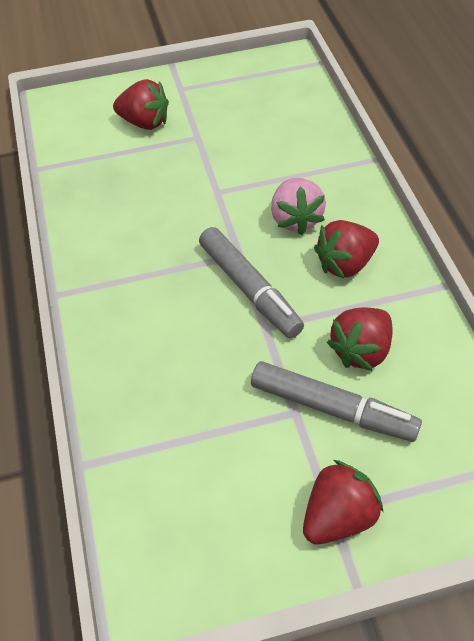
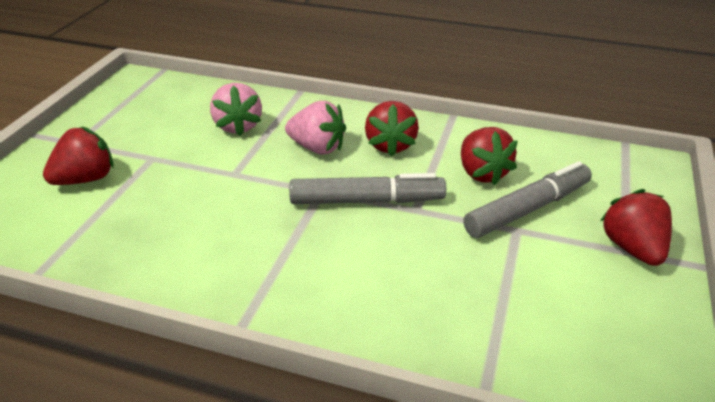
camera: 60 degrees left, 15 degrees down
(281, 155) = (238, 126): none -> pink strawberry

